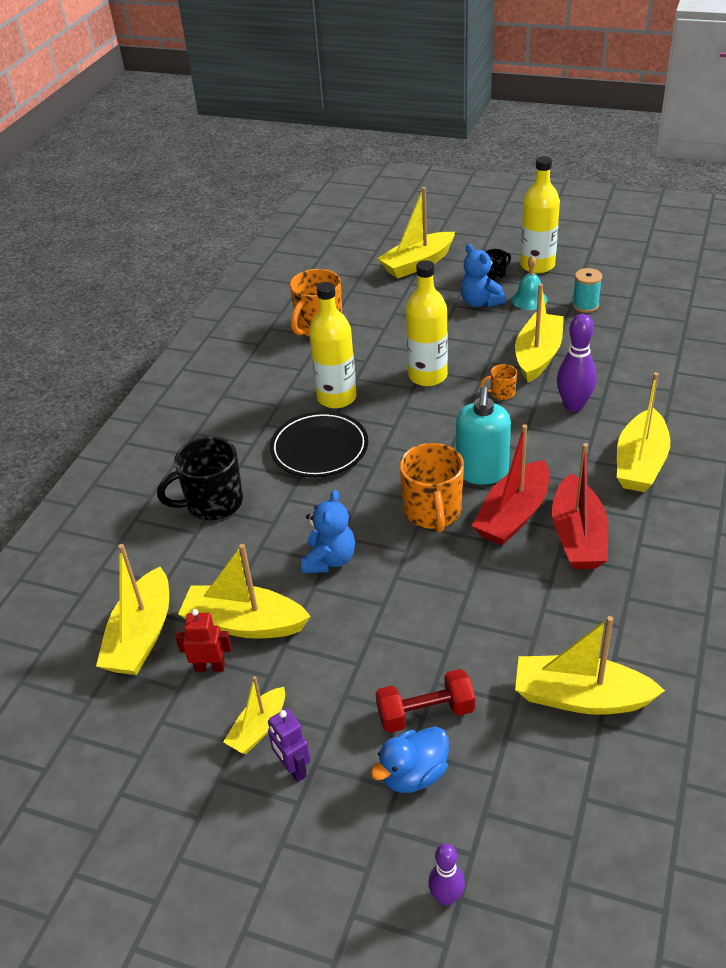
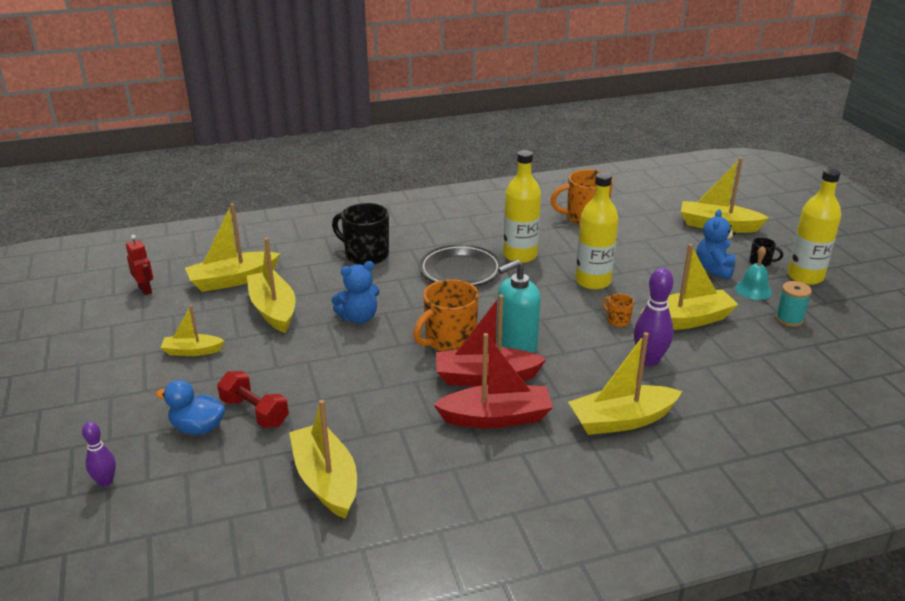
camera: 50 degrees right, 10 degrees down
(210, 667) = (227, 313): red robot -> red robot (145, 290)
(293, 768) = (170, 377): purple robot -> none
(578, 536) = (496, 418): red boat -> red boat turned 150 degrees counterclockwise

